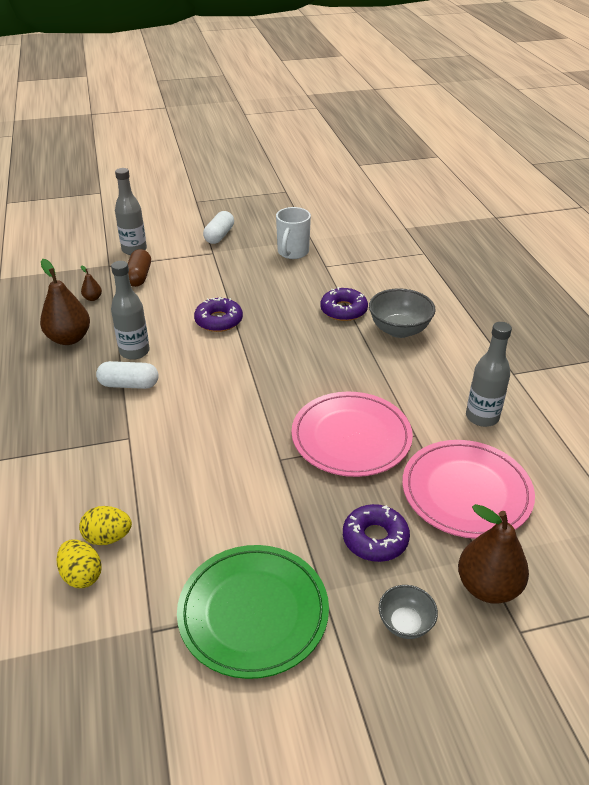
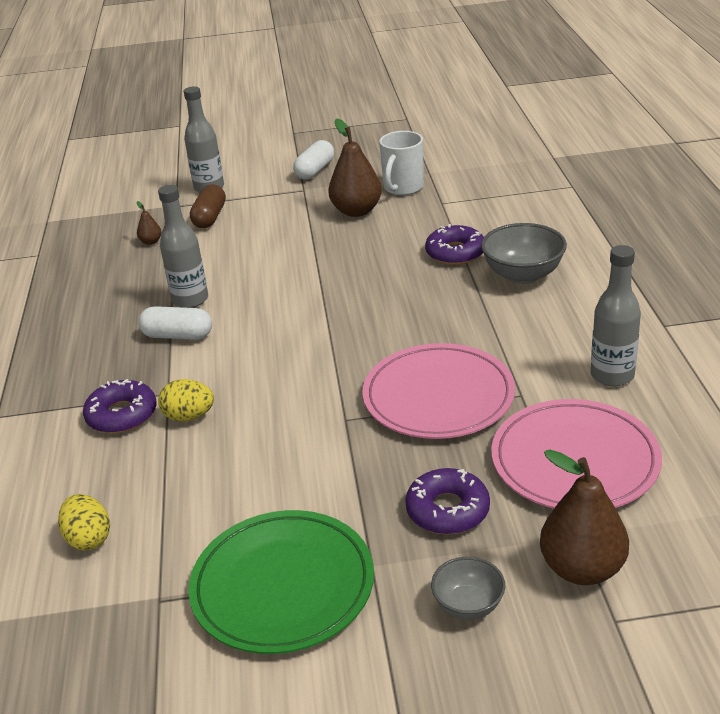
camera: 10 degrees right, 5 degrees down
(69, 338) = (116, 285): brown pear -> brown pear (356, 211)
(108, 537) = (125, 499): yellow egg -> yellow egg (189, 416)
(219, 320) = (297, 265): purple donut -> purple donut (122, 415)

